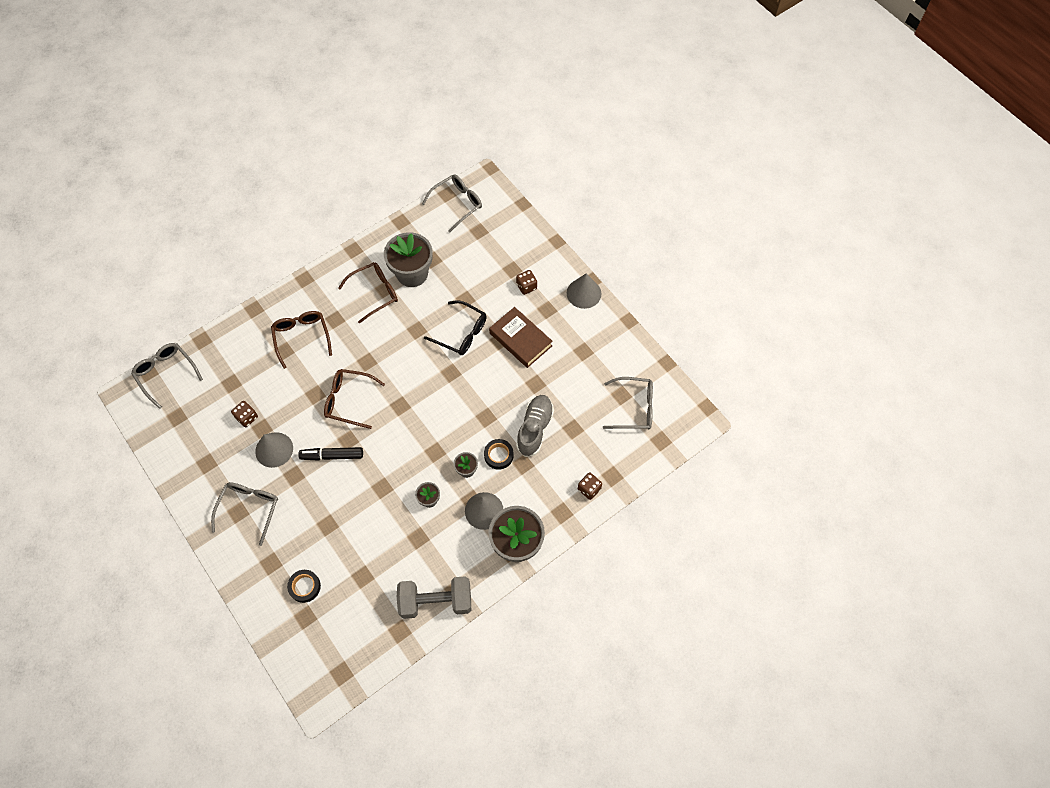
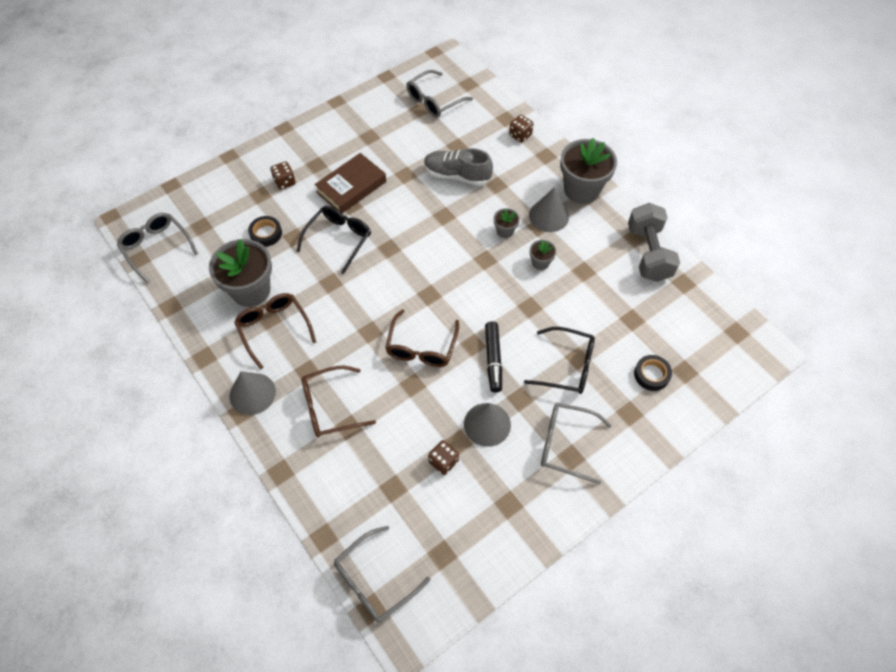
camera: 90 degrees left, 5 degrees down
(320, 515) = (567, 366): none -> black glasses
(498, 455) = (487, 204): black tape -> black tape (266, 233)
(584, 293) = (299, 134): grey cone -> grey cone (252, 393)
(634, 408) = (434, 101): grey glasses -> grey glasses turned 135 degrees counterclockwise

